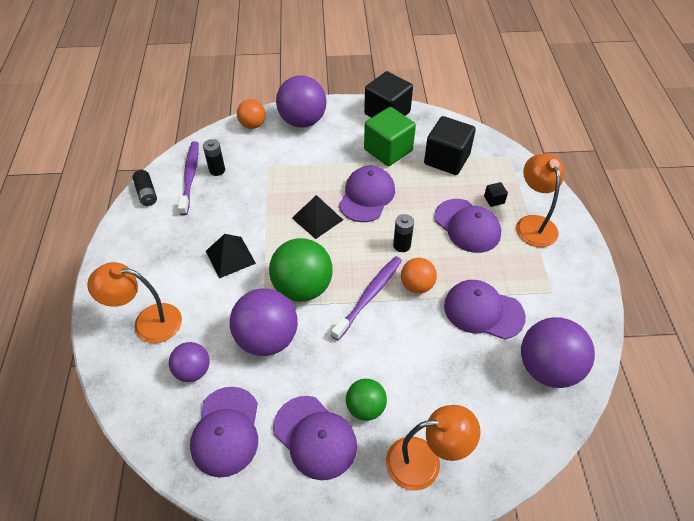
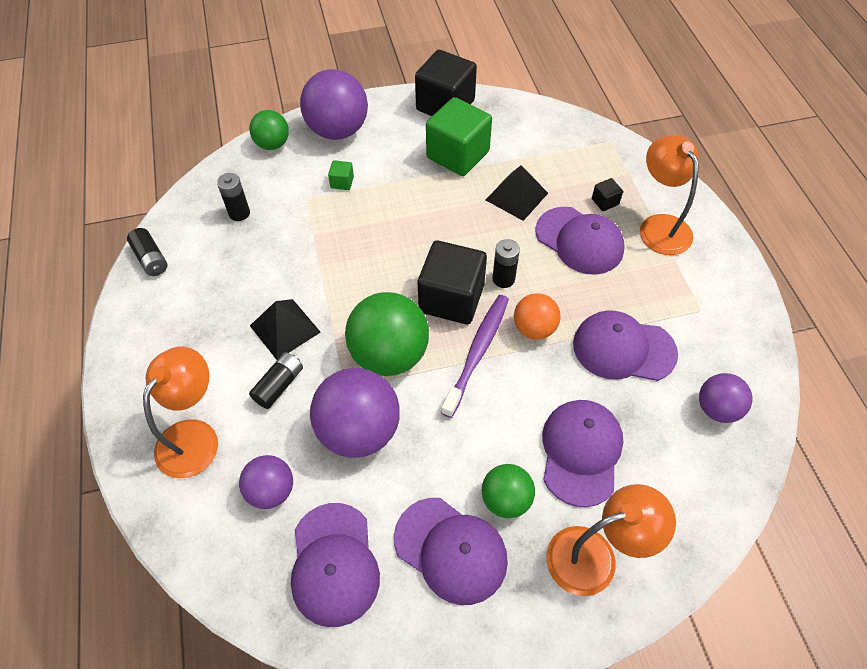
camera: 10 degrees left, 5 degrees up
(147, 322) = (194, 436): orange lamp -> orange lamp turned 120 degrees clockwise
(190, 176) = (205, 227): purple toothbrush -> none
(216, 296) = (279, 385): none -> black battery
(252, 125) = (272, 144): orange ball -> green ball
(297, 158) = (342, 182): none -> green cube
(317, 218) = (387, 259): black pyramid -> black pyramid (516, 196)
(367, 196) = (444, 220): purple cap -> purple cap (581, 452)
(446, 159) = (534, 156): black cube -> black cube (451, 298)
(547, 368) = (717, 409): purple ball -> purple ball, size x0.58

